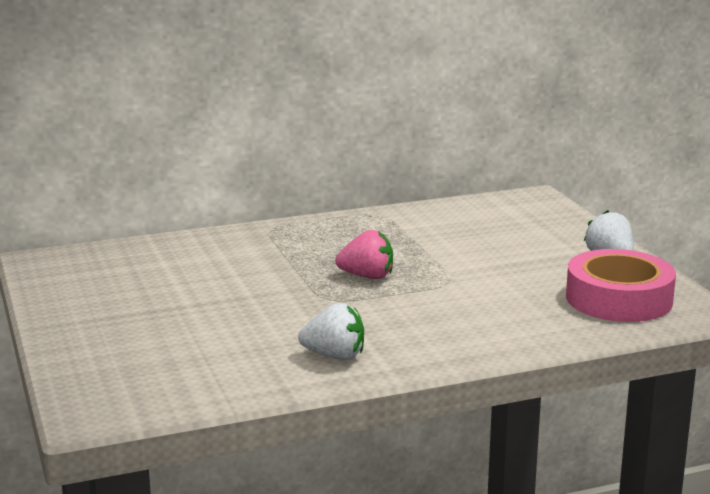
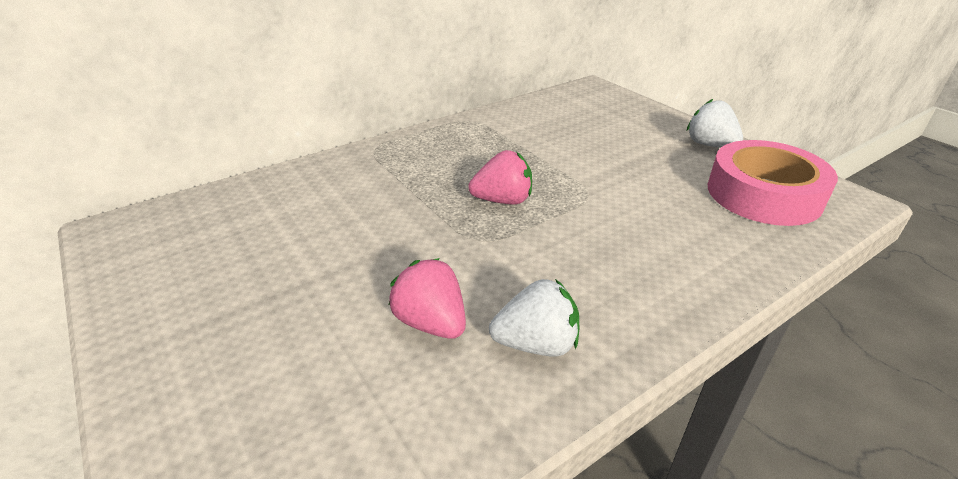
camera: 15 degrees left, 15 degrees up
(264, 337) = (431, 322): none -> pink strawberry

